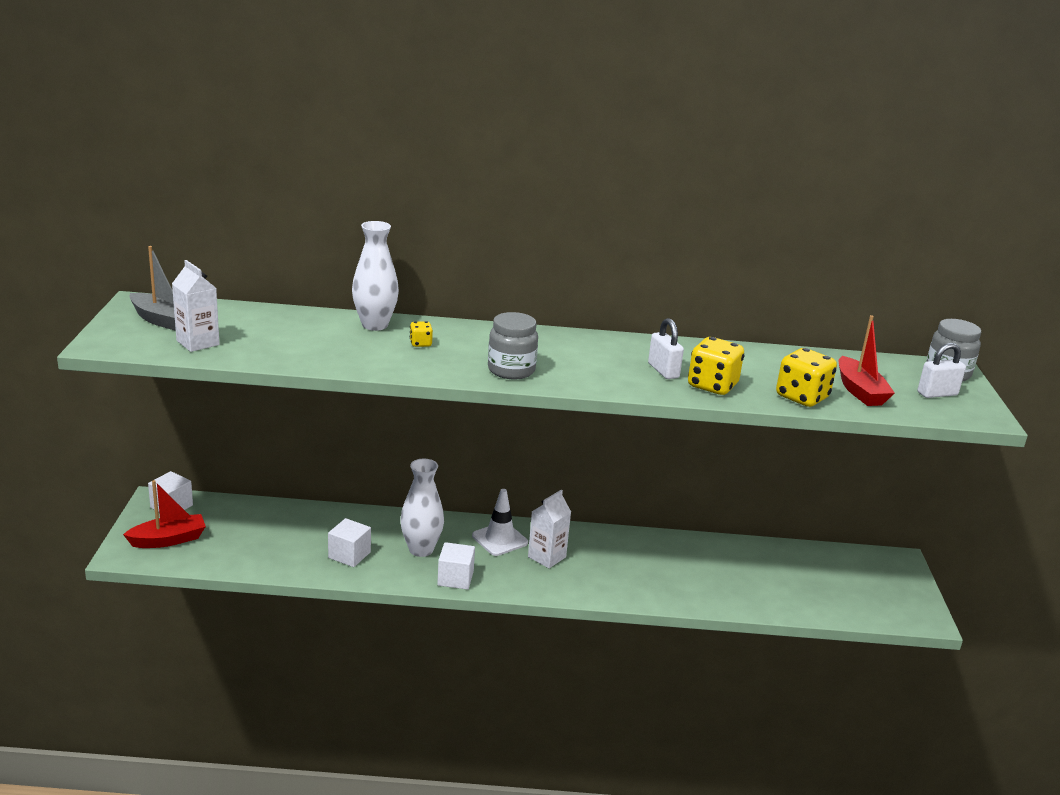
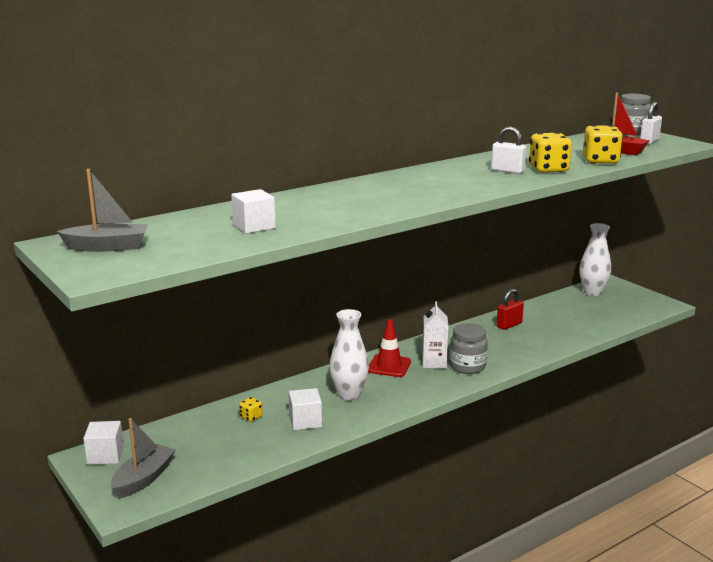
camera: 35 degrees left, 5 degrees down
(168, 540) = (143, 479): red boat -> grey boat
(198, 343) = (174, 250): white carton -> none
(374, 325) = (280, 201): white vase -> white vase (592, 292)
(420, 343) = (337, 201): yellow dice -> yellow dice (251, 417)
(455, 578) = (400, 401): white cube -> white cube (254, 226)
(499, 539) = (389, 366): white traffic cone -> red traffic cone
(511, 370) = (427, 196): grey jar -> grey jar (467, 367)
(690, 554) = (509, 325): none -> red padlock

